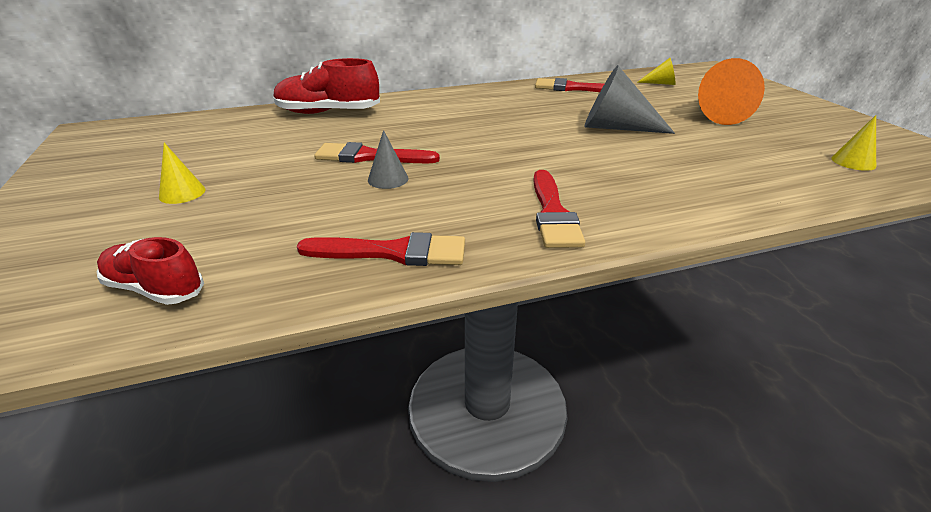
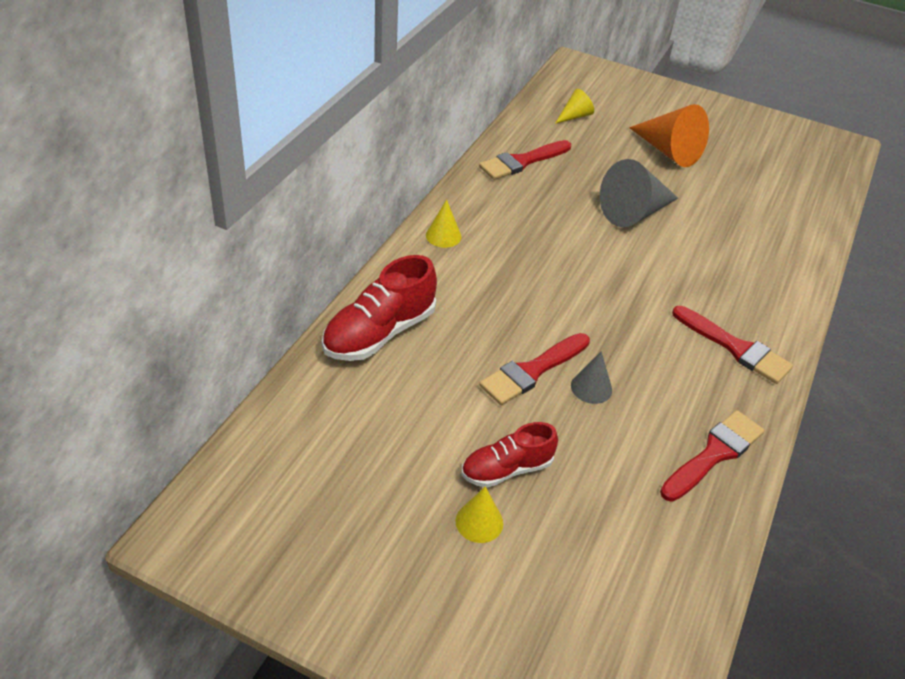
camera: 50 degrees left, 10 degrees up
(155, 289) = (651, 600): red shoe -> red shoe (506, 469)
(853, 162) = (801, 176): yellow cone -> yellow cone (443, 236)

